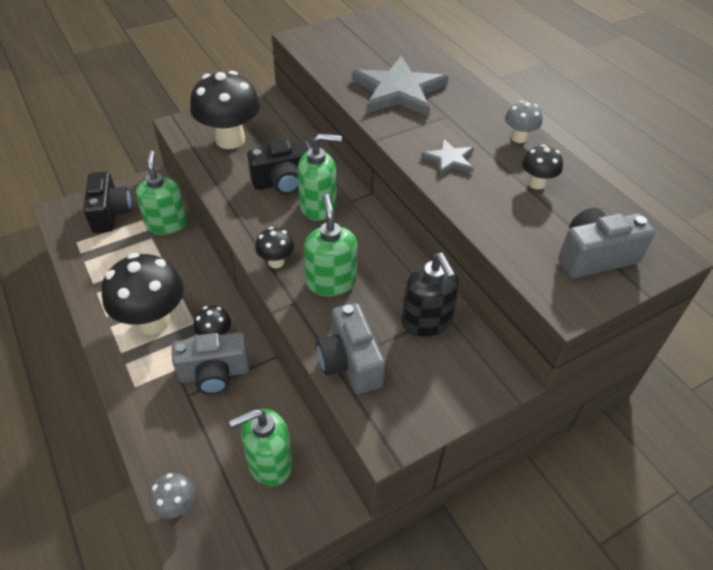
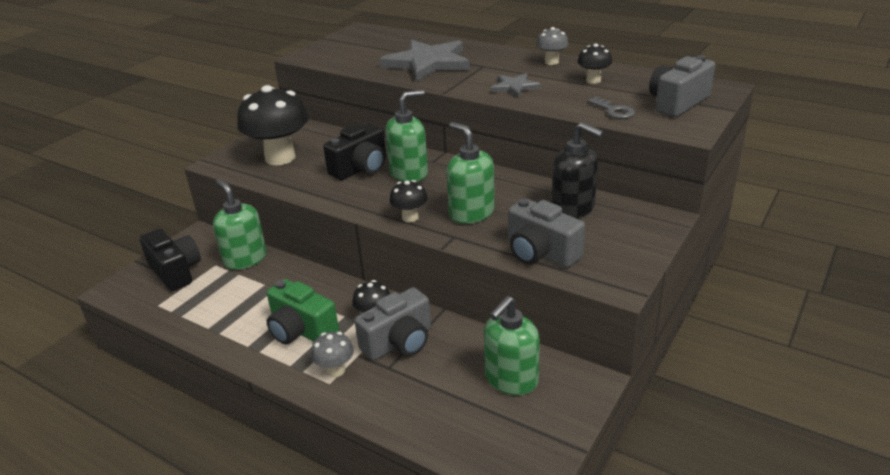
camera: 25 degrees left, 15 degrees down
(153, 321) = (301, 330): black mushroom -> green camera
(177, 506) = (457, 446): grey mushroom -> grey mushroom (335, 370)
(516, 238) = (614, 111): none -> grey key

